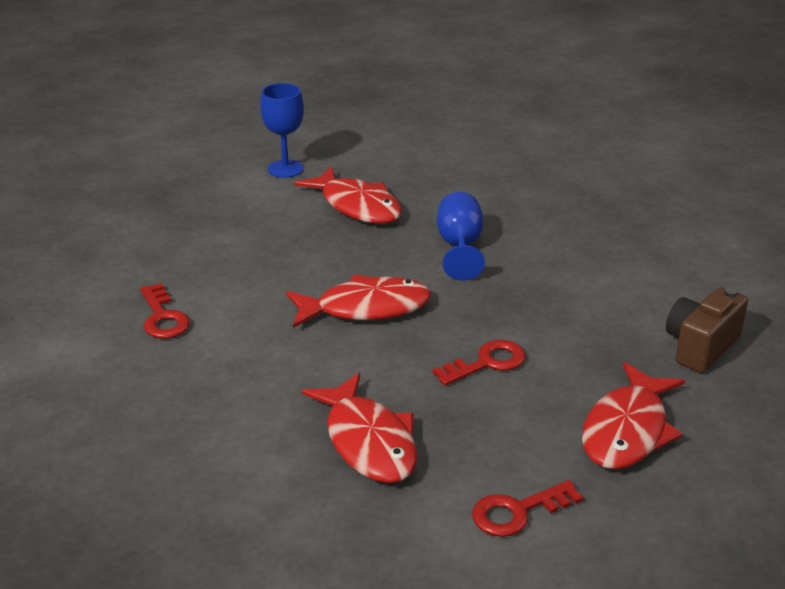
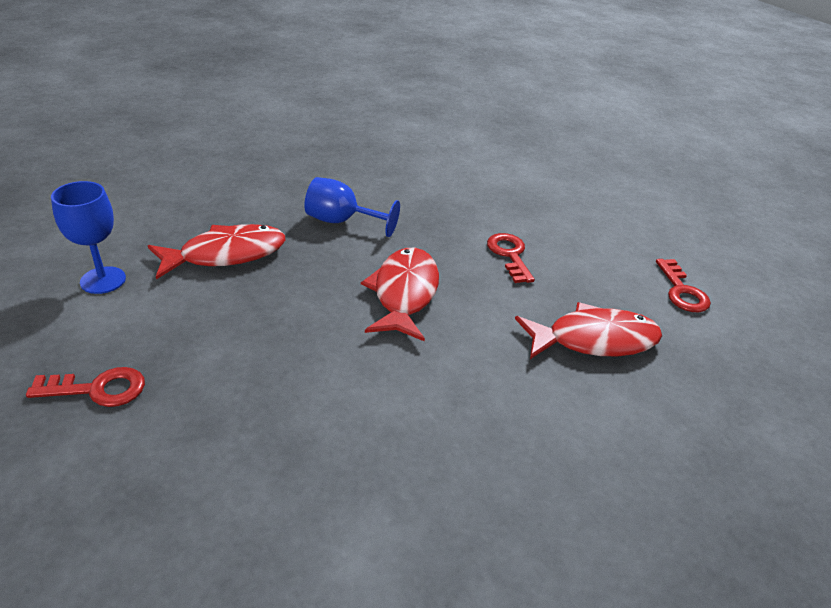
camera: 75 degrees left, 5 degrees up
(163, 317) = (343, 439): red key -> red key (98, 389)
(627, 430) = (603, 224): red fish -> none
(700, 347) = (523, 172): brown camera -> none

